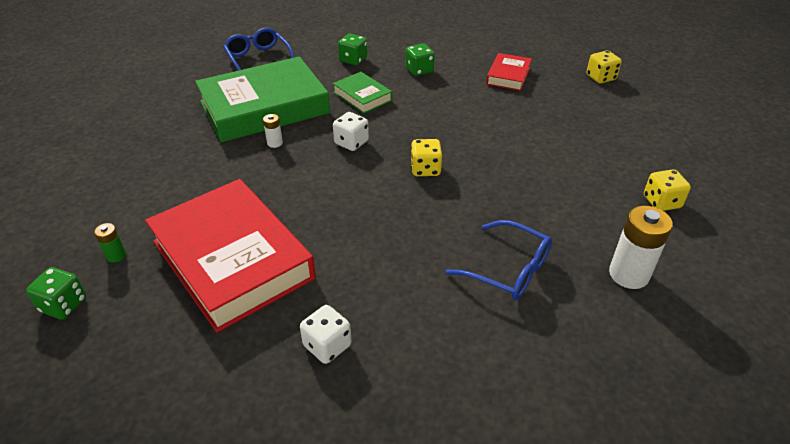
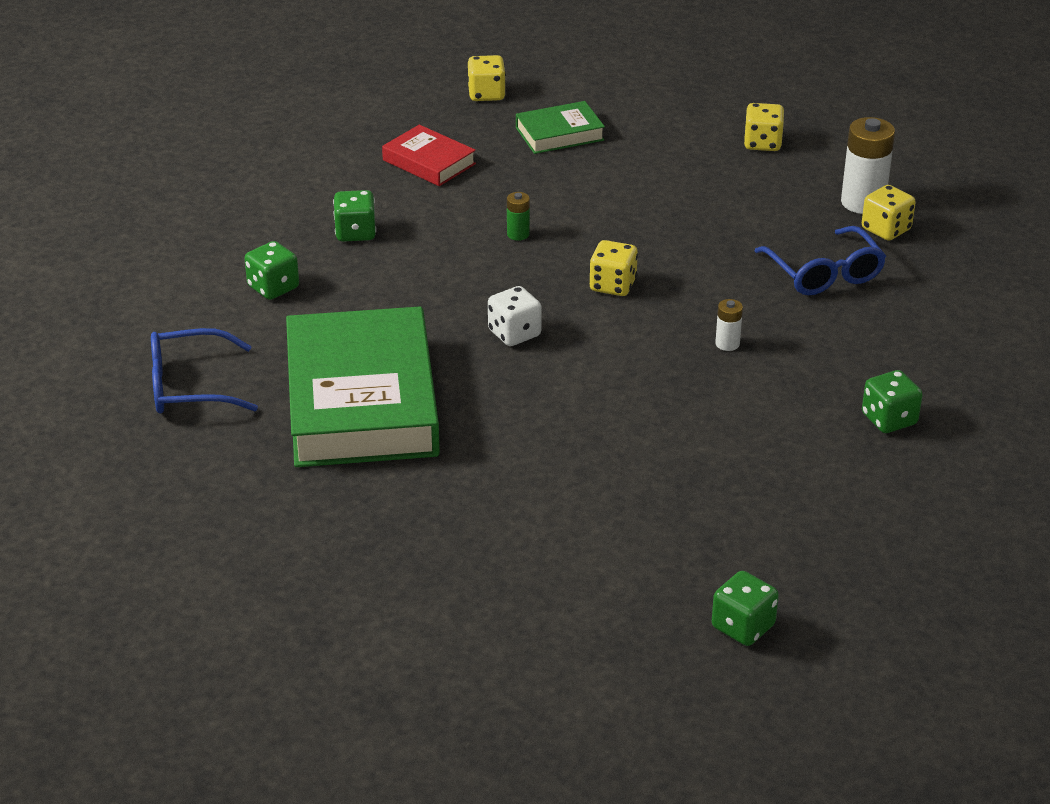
camera: 70 degrees left, 5 degrees down
(116, 256) = (663, 577): green battery -> green battery (518, 234)
(232, 259) = (718, 473): red book -> none
(275, 143) = (472, 403): white battery -> white battery (727, 344)
(327, 345) = (889, 419): white dice -> green dice
(362, 96) = (395, 300): green book -> green book (559, 134)
(508, 269) = (824, 273): blue glasses -> blue glasses turned 105 degrees clockwise
(600, 296) = (886, 229): none -> yellow dice

